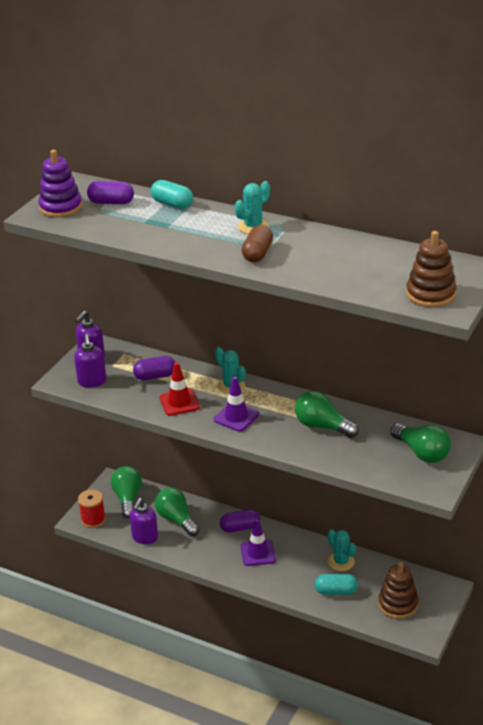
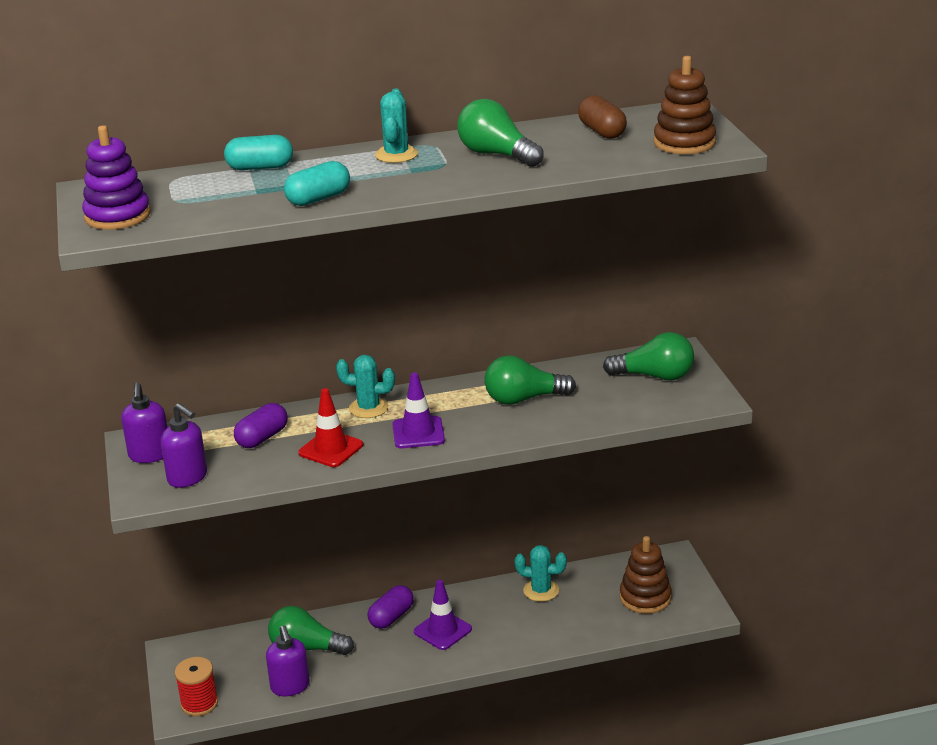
camera: 40 degrees left, 5 degrees down
(111, 202) = (178, 190): purple capsule -> none
(128, 499) = (217, 659): green light bulb -> green light bulb (496, 154)
(257, 254) = (447, 173): brown capsule -> brown capsule (602, 131)
(336, 591) = (570, 620): turquoise capsule -> turquoise capsule (318, 199)

